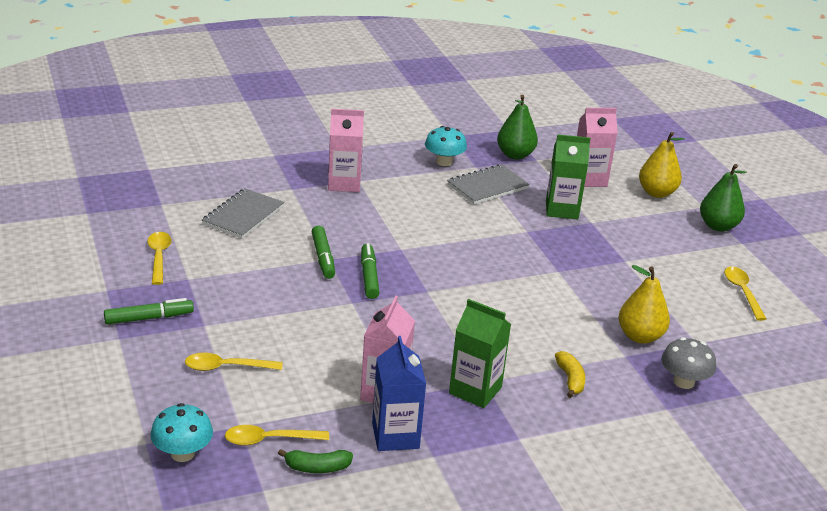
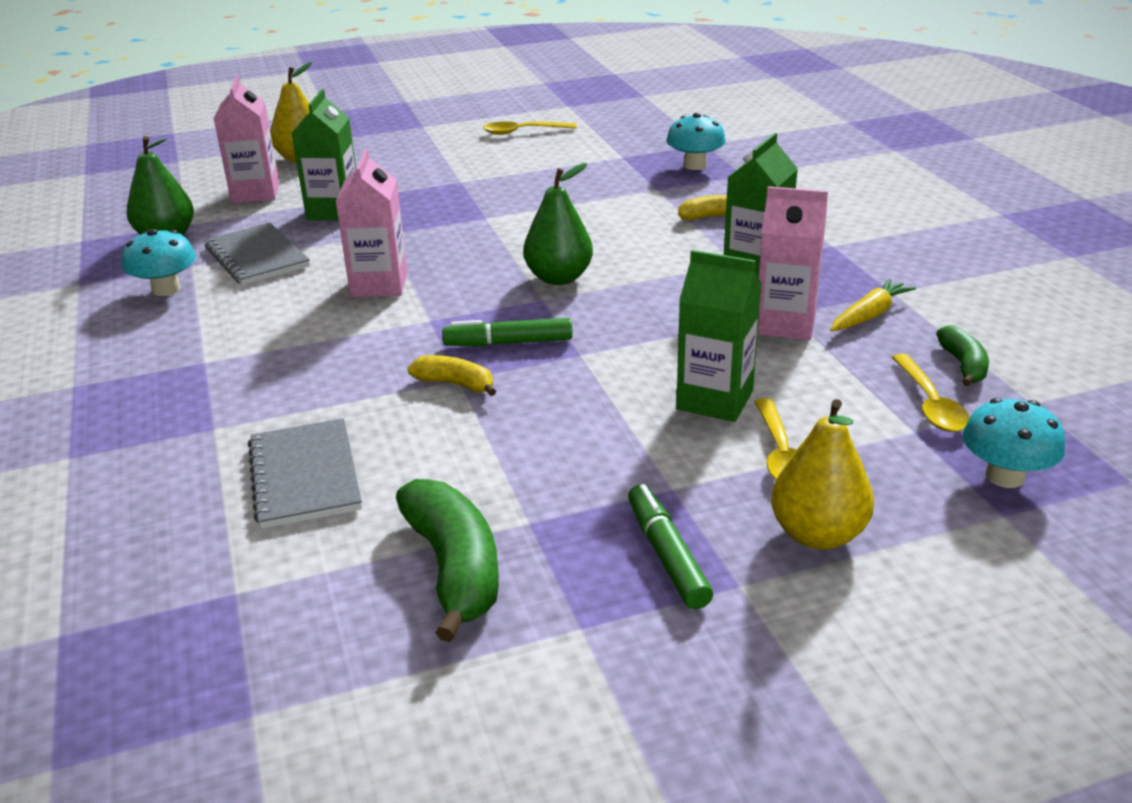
camera: 85 degrees left, 0 degrees up
(159, 257) = (454, 569): yellow spoon -> green banana
(243, 215) = (305, 476): grey notebook -> grey notebook turned 45 degrees clockwise
(290, 349) = (715, 400): none -> green carton
(323, 258) = (455, 384): green marker -> yellow banana
(344, 183) = (211, 375): pink carton -> pink carton (379, 285)
(395, 436) = (869, 315): blue carton -> yellow carrot
(640, 336) = (618, 180): yellow pear -> yellow pear (817, 534)
(683, 382) = (695, 165): grey mushroom -> turquoise mushroom
(718, 226) = (386, 134): green pear -> green pear (559, 278)

